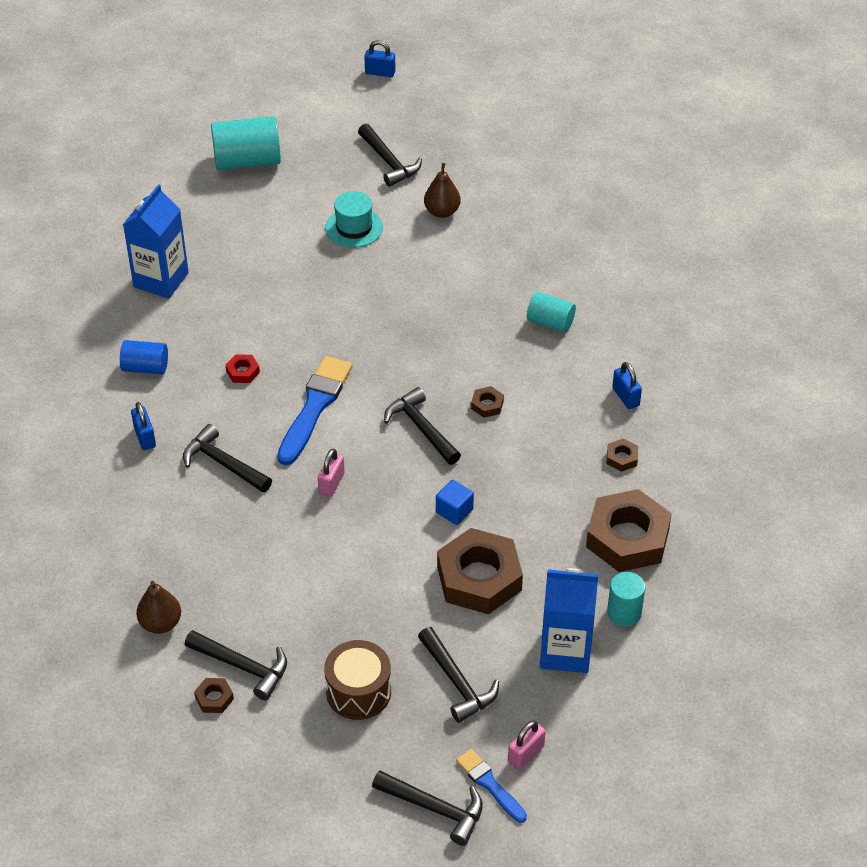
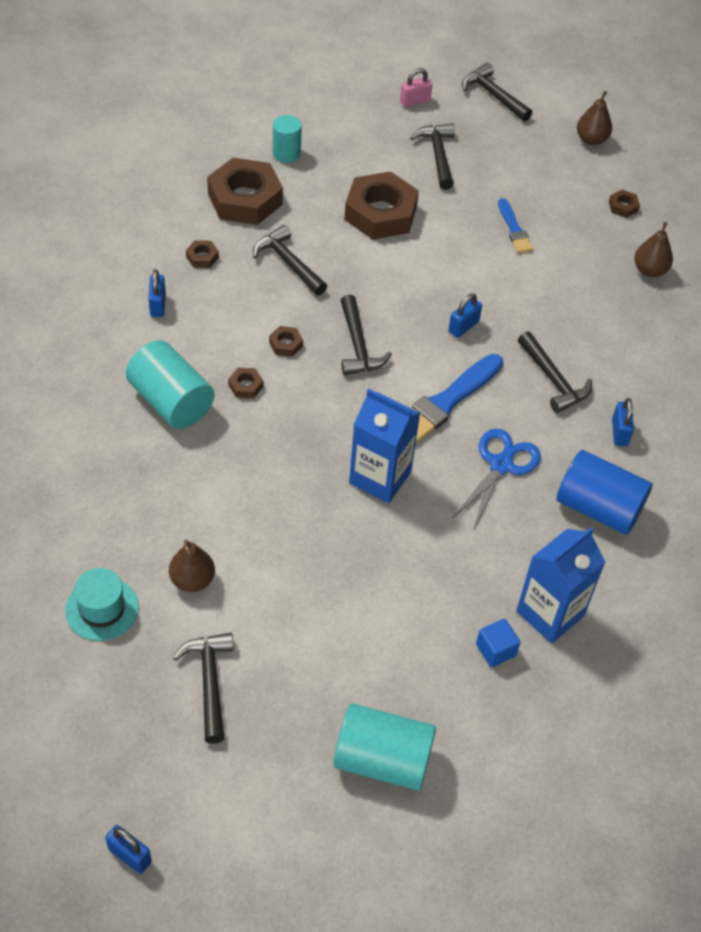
camera: 160 degrees left, 5 degrees up
(145, 367) = (598, 508): blue cylinder -> blue cylinder, size x1.68
(243, 372) = (501, 465): red nut -> blue scissors
(243, 667) = (594, 219): black hammer -> black hammer (288, 263)
(284, 787) = (591, 140): none -> brown pear
(331, 484) = (463, 327): pink padlock -> blue padlock
(354, 228) = (303, 598): turquoise hat -> turquoise hat (102, 609)
(358, 691) = (513, 174): brown drum -> none
(454, 511) = (370, 267): blue cube -> blue cube (495, 650)
(490, 784) = (449, 95): blue brush -> blue brush (514, 229)
(497, 357) = (246, 386): none -> brown nut
(550, 322) = (171, 401): turquoise cylinder -> turquoise cylinder, size x1.68
(565, 651) = (347, 146): blue carton -> blue carton (380, 477)

